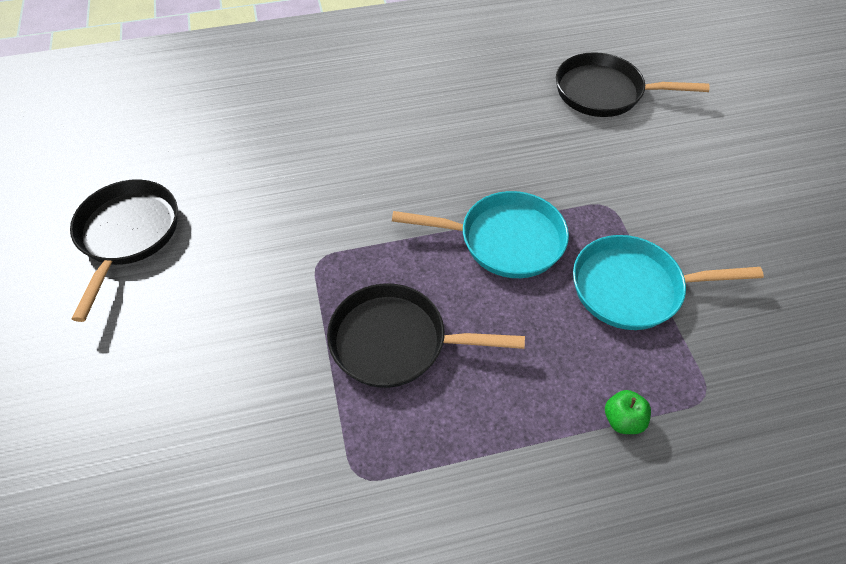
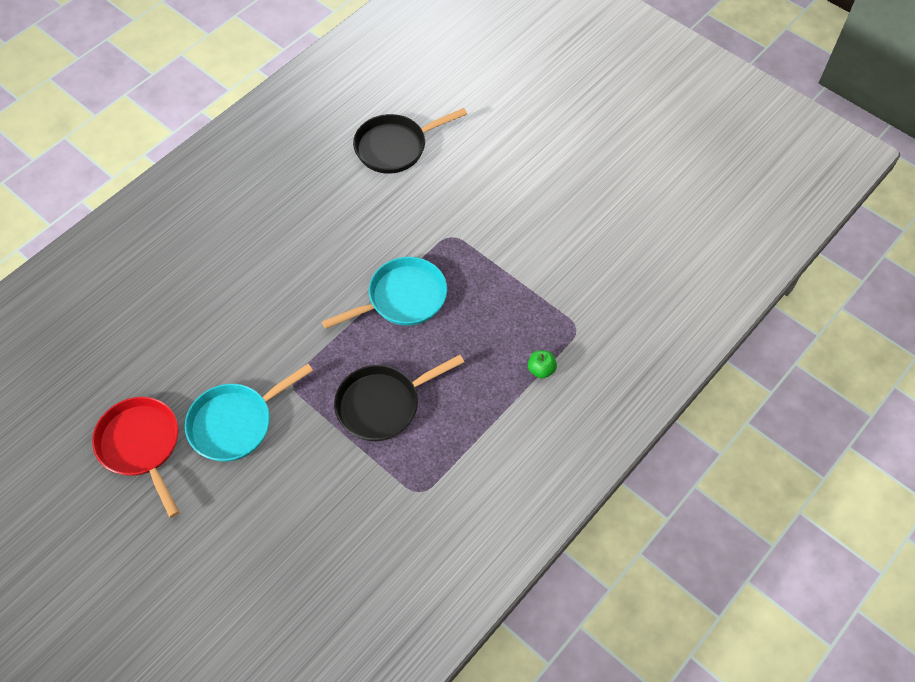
camera: 35 degrees left, 5 degrees up
(127, 235) = (142, 446): black pan -> red pan
(634, 288) = (500, 285): turquoise pan -> turquoise pan (236, 423)

